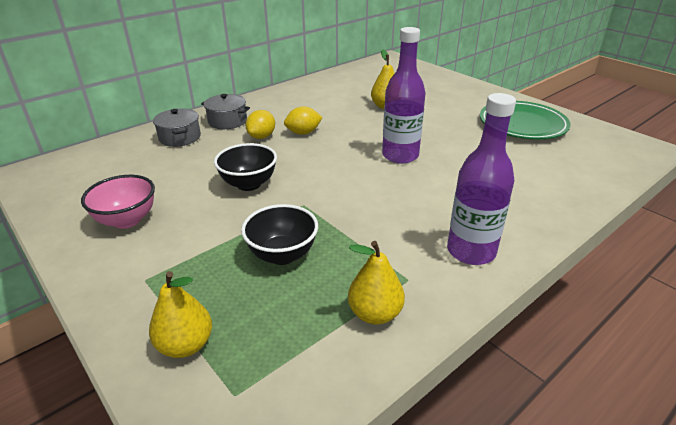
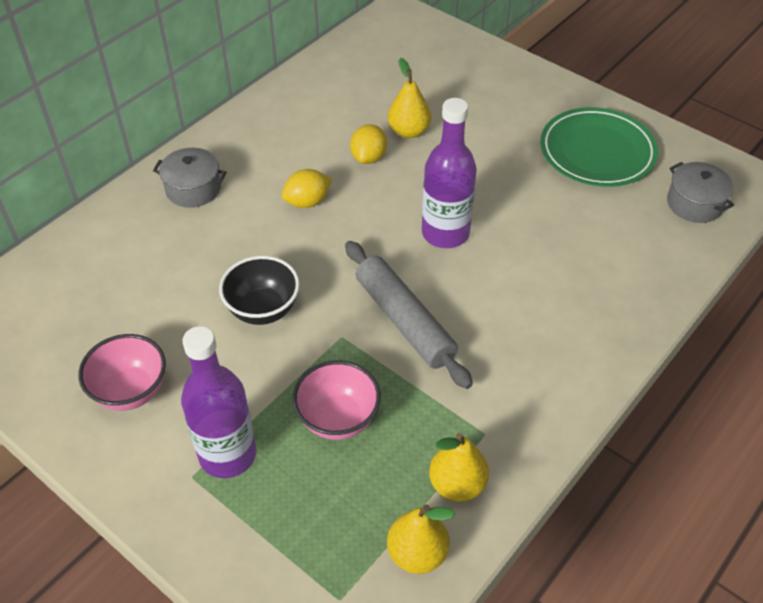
camera: 10 degrees left, 15 degrees up
(180, 137) = (137, 231): grey pot -> grey pot (694, 204)
(186, 345) = (271, 552): yellow pear -> yellow pear (417, 553)
(262, 137) = (252, 216): yellow lemon -> yellow lemon (368, 157)
(282, 255) = (338, 419): black bowl -> pink bowl
(356, 200) = (404, 321): none -> grey rolling pin
(471, 251) = (548, 384): purple bottle -> purple bottle (227, 454)

